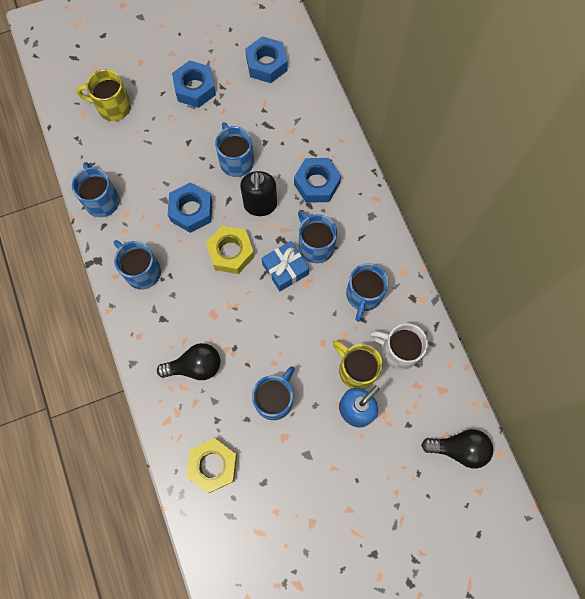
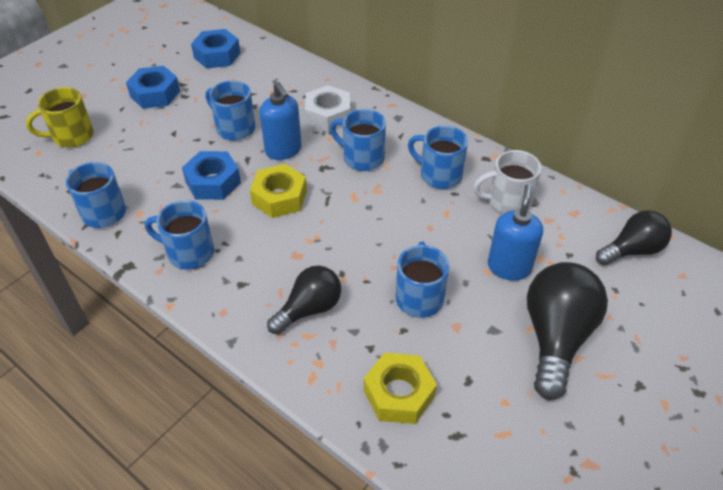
camera: 30 degrees left, 25 degrees down
(260, 205) = (283, 150): black soap dispenser -> blue soap dispenser
(285, 269) = (346, 187): blue gift -> none
(317, 183) = (328, 115): blue nut -> white nut
(345, 486) = (555, 337): none -> black light bulb
(356, 369) = (481, 234): yellow mug -> none
(363, 295) = (439, 175): blue mug -> blue mug turned 135 degrees clockwise

